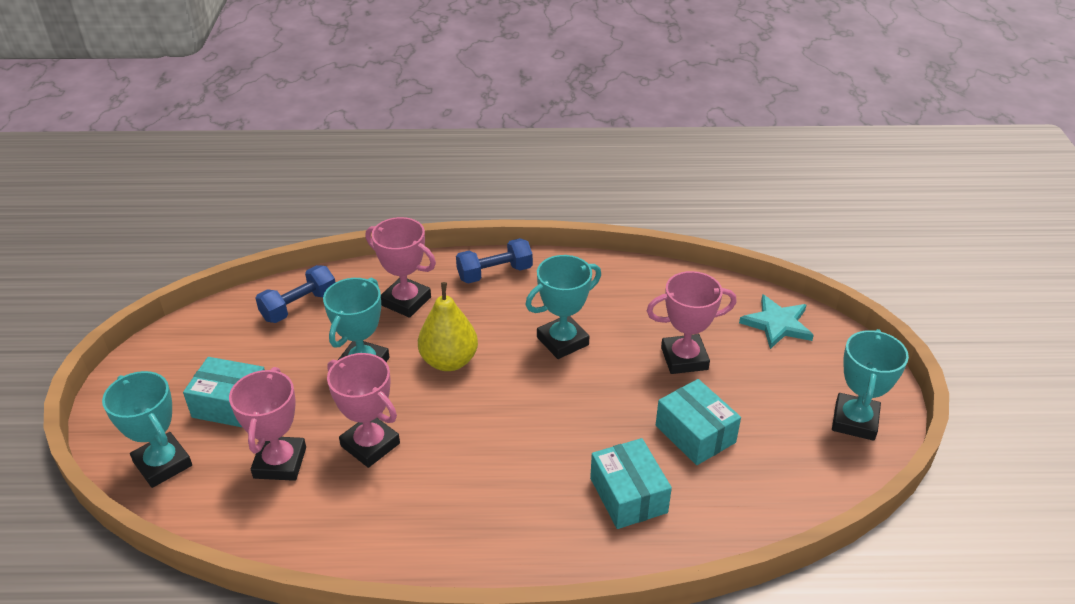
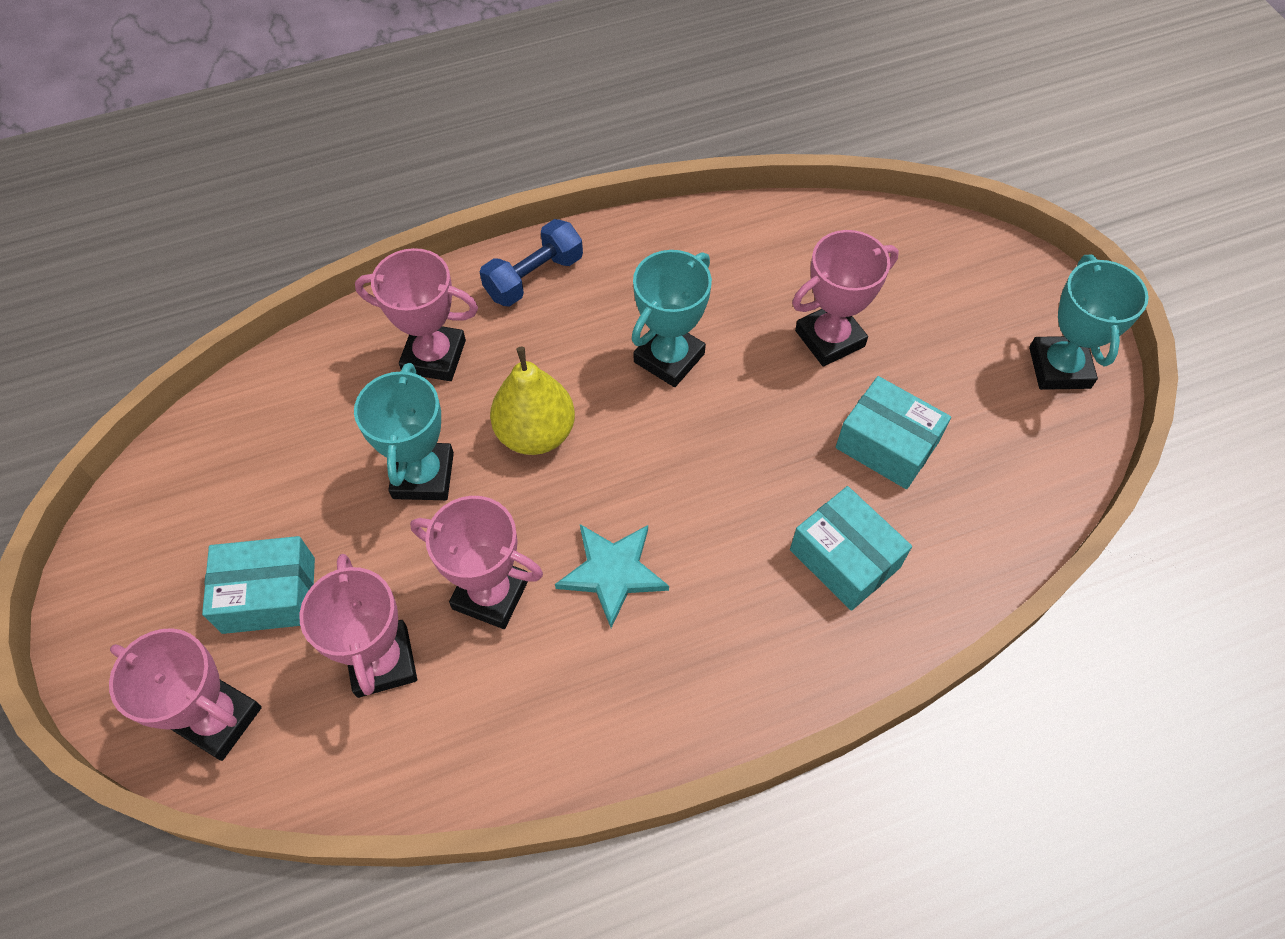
camera: 20 degrees left, 20 degrees up
(163, 464) = (218, 719): turquoise trophy -> pink trophy
(299, 306) = (288, 408): blue dumbbell -> none
(777, 324) = (919, 254): turquoise star -> turquoise star (612, 572)

